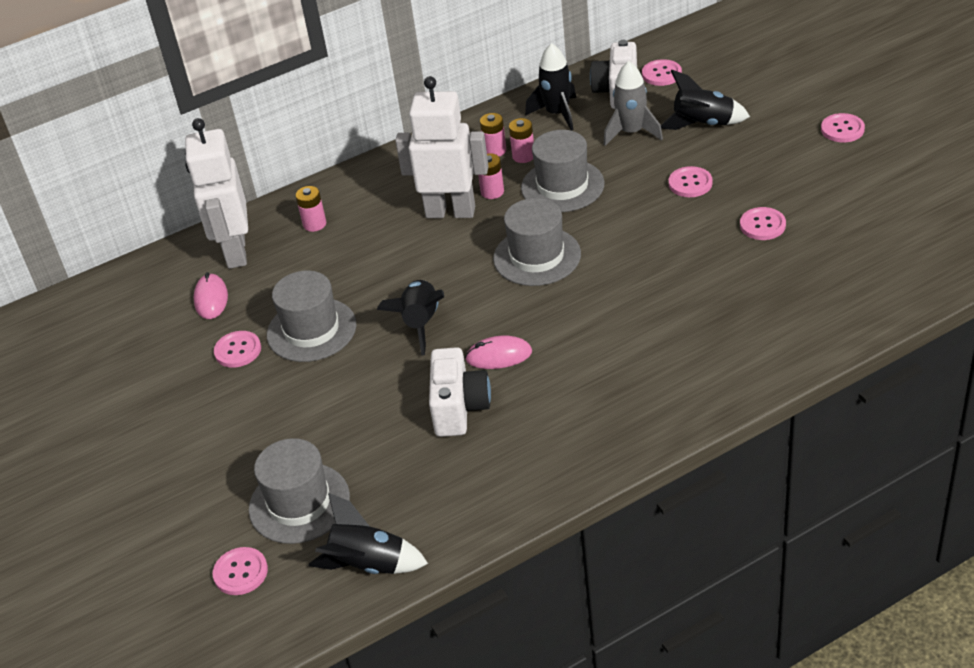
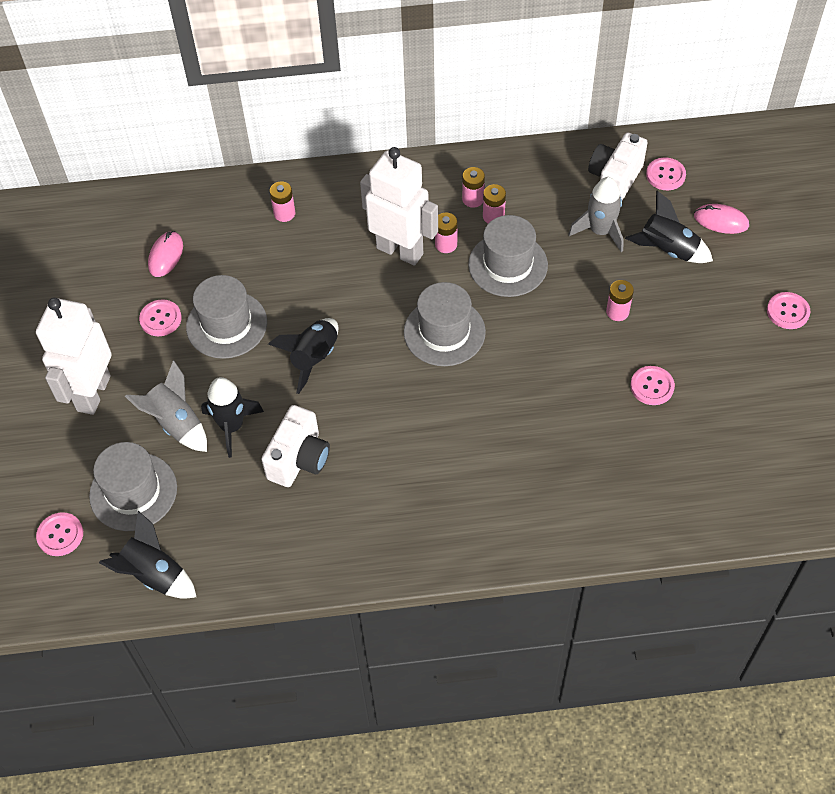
camera: 20 degrees right, 15 degrees up
(235, 252) = (208, 215): white robot -> white robot (93, 393)
(310, 428) = (176, 423): none -> grey rocket
(499, 356) = (357, 421): pink mouse -> pink mouse (721, 221)
(557, 114) = (548, 181): black rocket -> black rocket (232, 426)
(690, 183) = (617, 312): pink button -> pink battery

